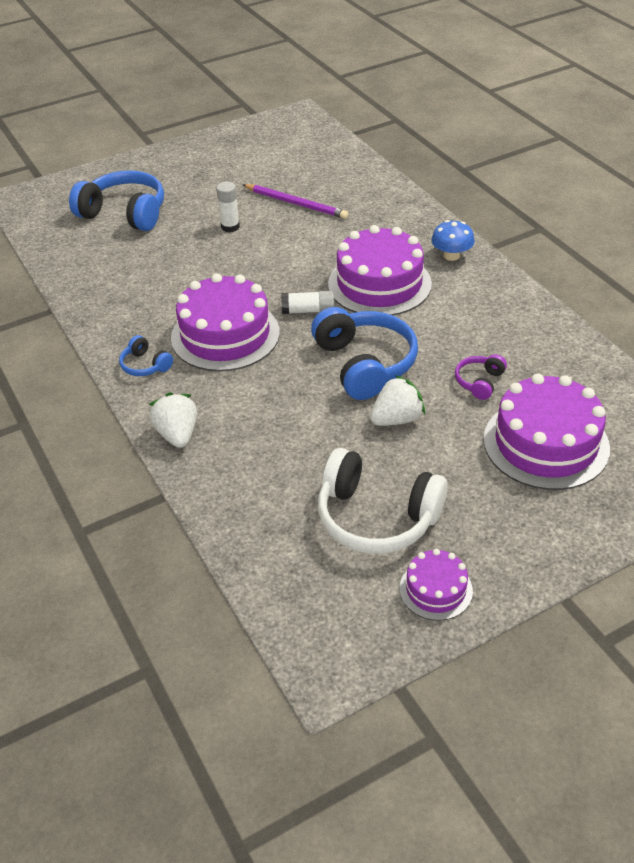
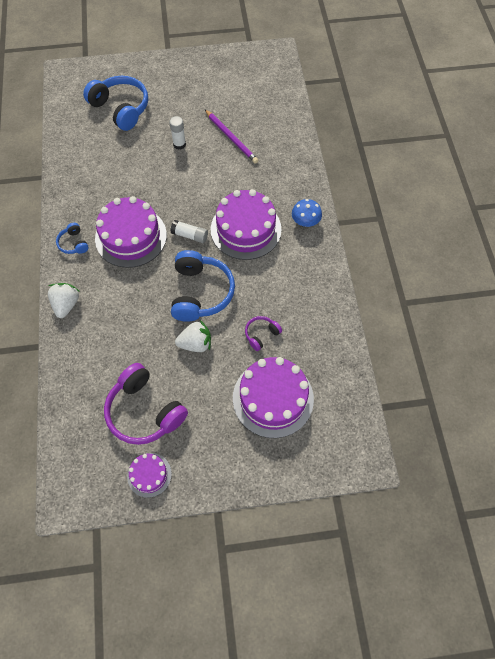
camera: 20 degrees right, 20 degrees up
(377, 517) = (145, 411): white headphones -> purple headphones

